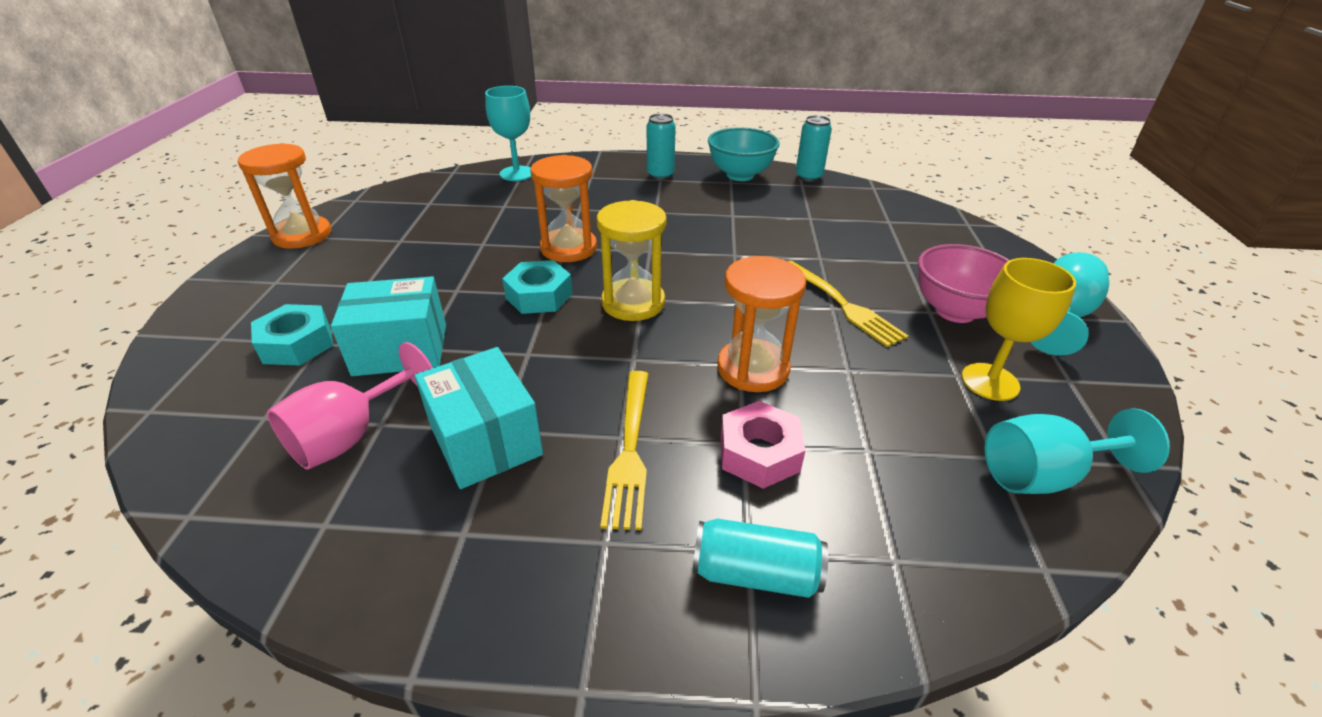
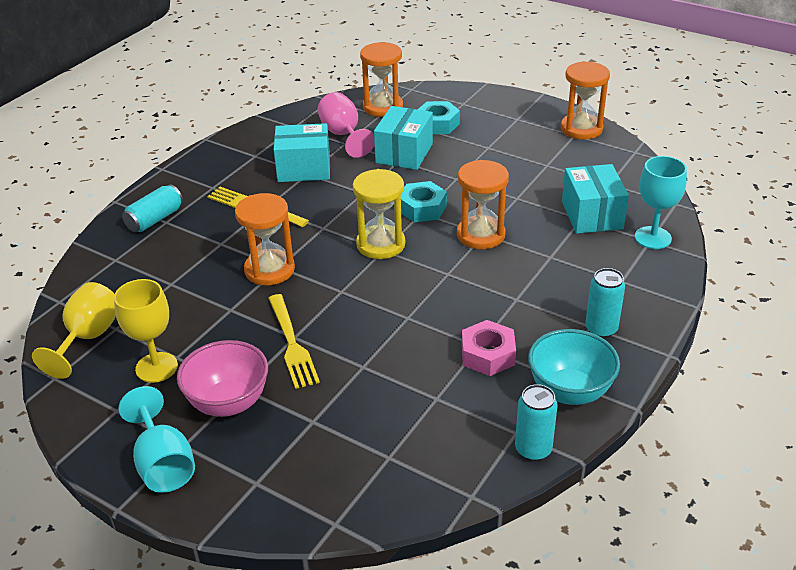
camera: 120 degrees right, 0 degrees up
(230, 423) = (383, 107): none -> orange hourglass
(495, 202) = (592, 215): none -> turquoise box
(759, 453) = (209, 245): pink nut -> pink nut (488, 355)
(842, 304) = (292, 343): yellow fork -> yellow fork turned 105 degrees counterclockwise
(1042, 475) = (88, 338): turquoise goblet -> yellow goblet

